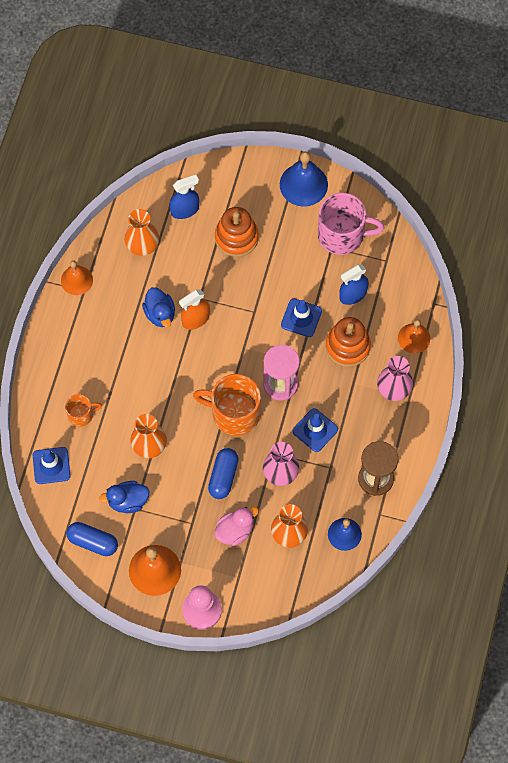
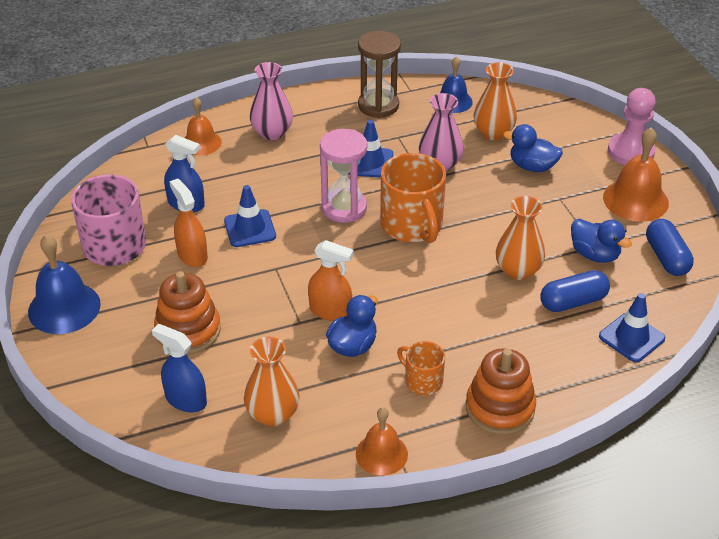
camera: 125 degrees left, 25 degrees down
(81, 415) = (546, 346): orange mug -> orange mug (422, 381)
(223, 477) = (488, 200): blue capsule -> blue capsule (573, 302)
(235, 531) = (532, 166): pink duck -> blue duck
(300, 273) = (192, 255): none -> orange spray bottle
(347, 346) = (253, 181): orange stacking toy -> orange stacking toy (500, 408)

